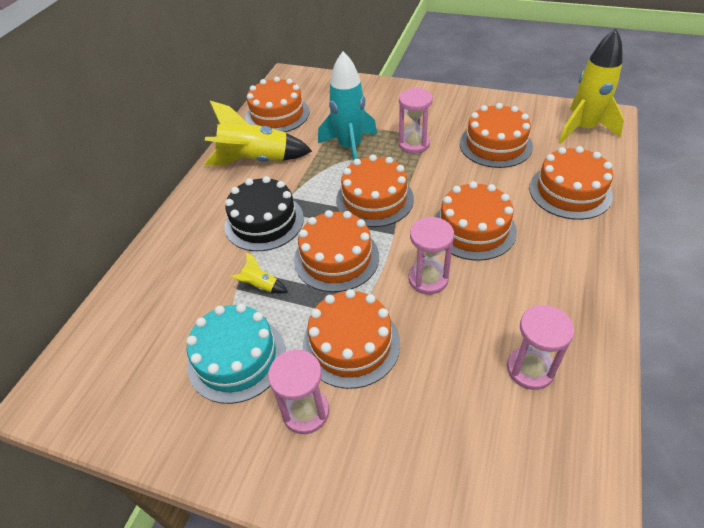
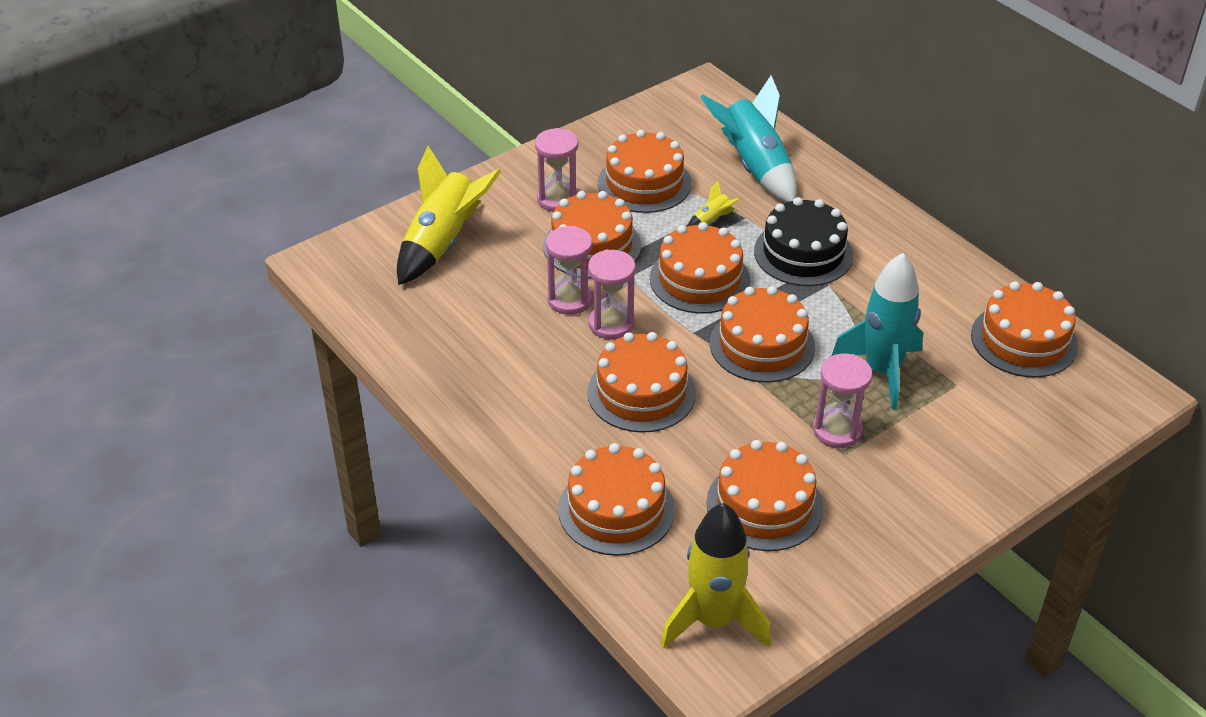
camera: 120 degrees right, 5 degrees down
(168, 295) = (755, 167): none -> turquoise rocket
(236, 358) = (644, 183): turquoise cake -> orange cake
(256, 160) = (926, 285): yellow rocket -> yellow rocket (443, 243)
(530, 369) = (460, 329): pink hourglass -> pink hourglass (570, 300)

